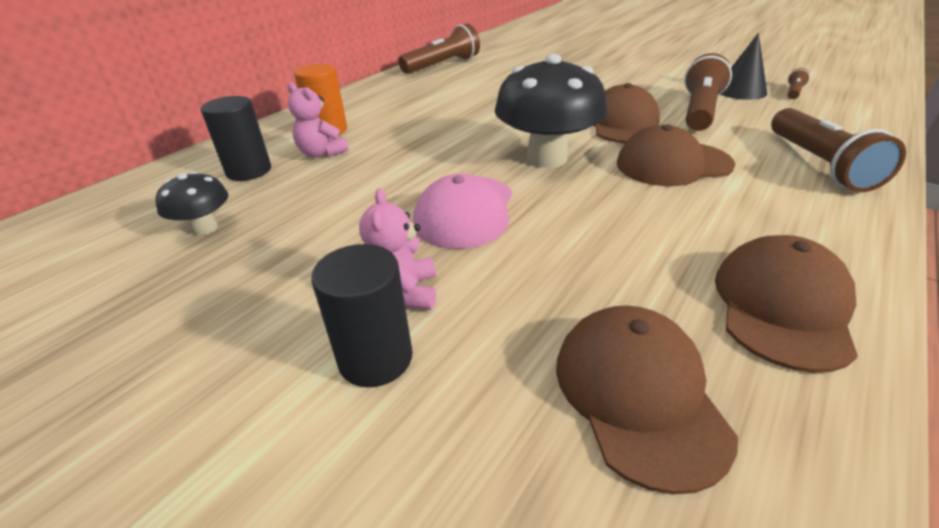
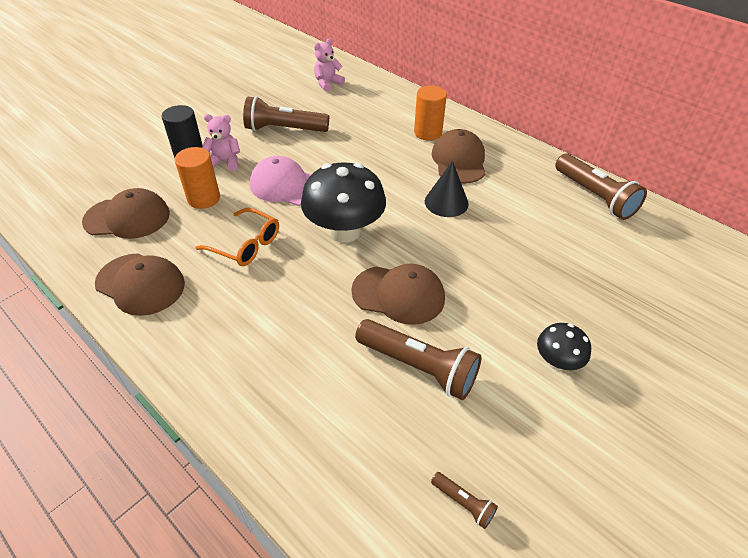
camera: 95 degrees right, 10 degrees up
(205, 228) = (310, 103): black mushroom -> black mushroom (557, 362)
(249, 171) = (371, 108): black cylinder -> none
(321, 153) = (388, 132): pink teddy bear -> pink teddy bear (328, 84)
(527, 292) = (204, 198): none -> orange cylinder
(616, 221) = (246, 245): none -> orange glasses
(673, 164) = (309, 299): brown cap -> brown cap (459, 160)
(740, 91) = (476, 440): black cone -> black cone (446, 202)
(819, 164) = (270, 400): brown flashlight -> brown flashlight (284, 129)

